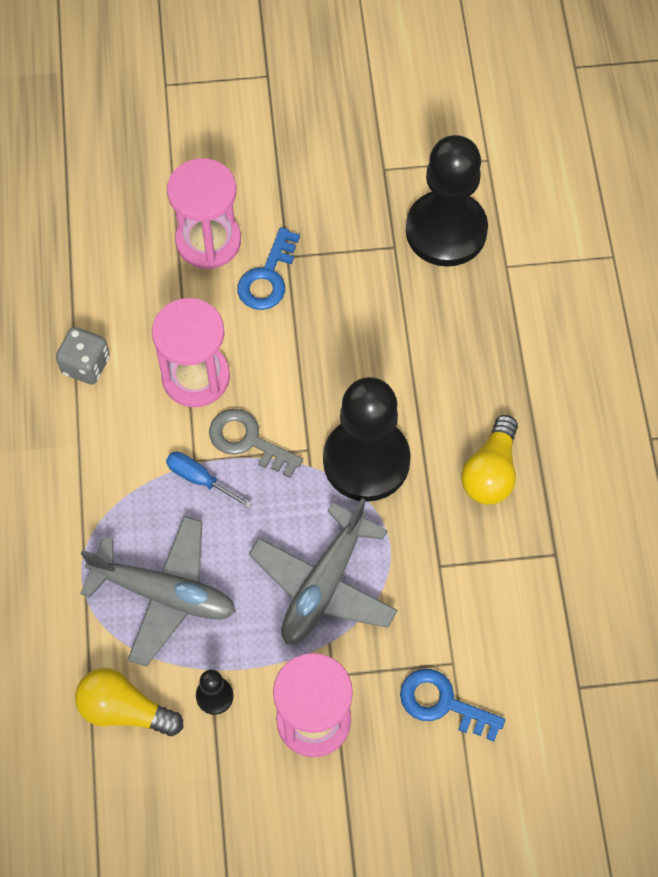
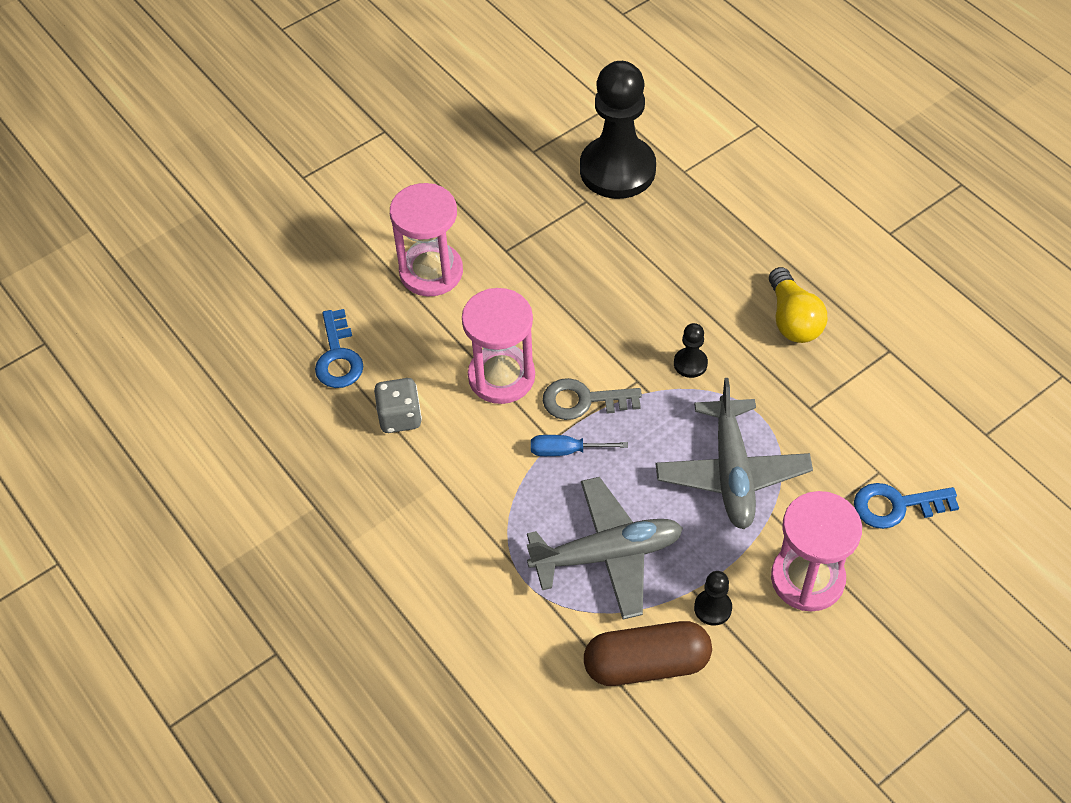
camera: 30 degrees left, 10 degrees down
(124, 710) = (646, 664): yellow light bulb -> brown capsule
(267, 277) = (502, 273): blue key -> blue key (338, 357)
(366, 461) = (690, 363): black pawn -> black pawn, size x0.40

